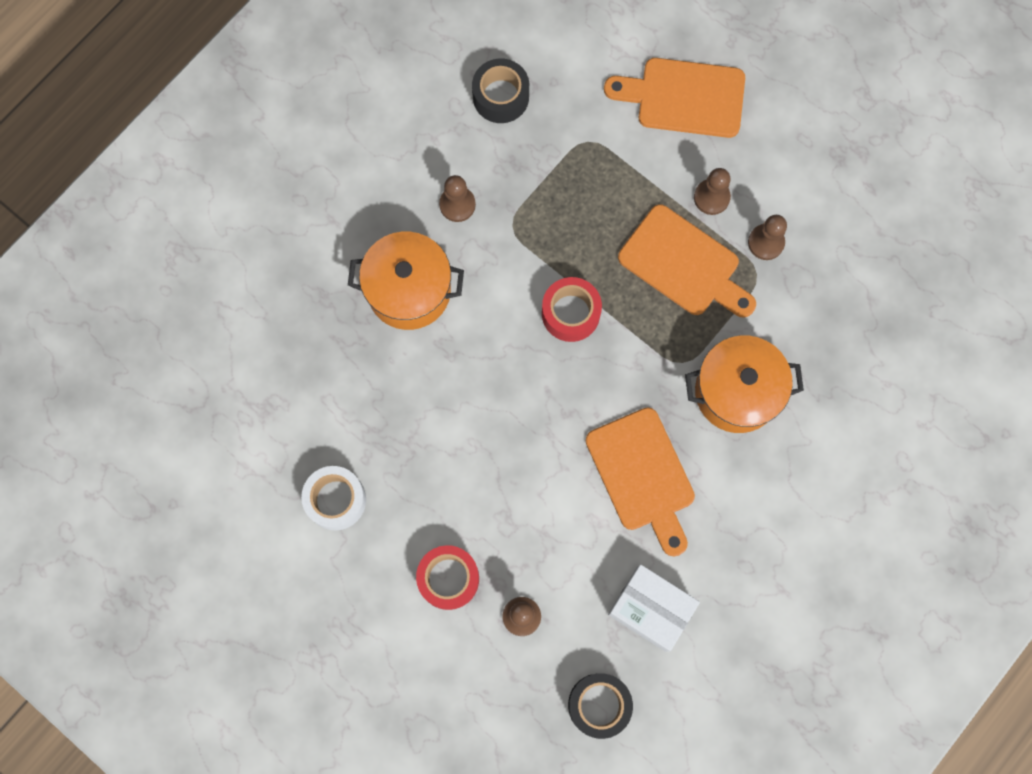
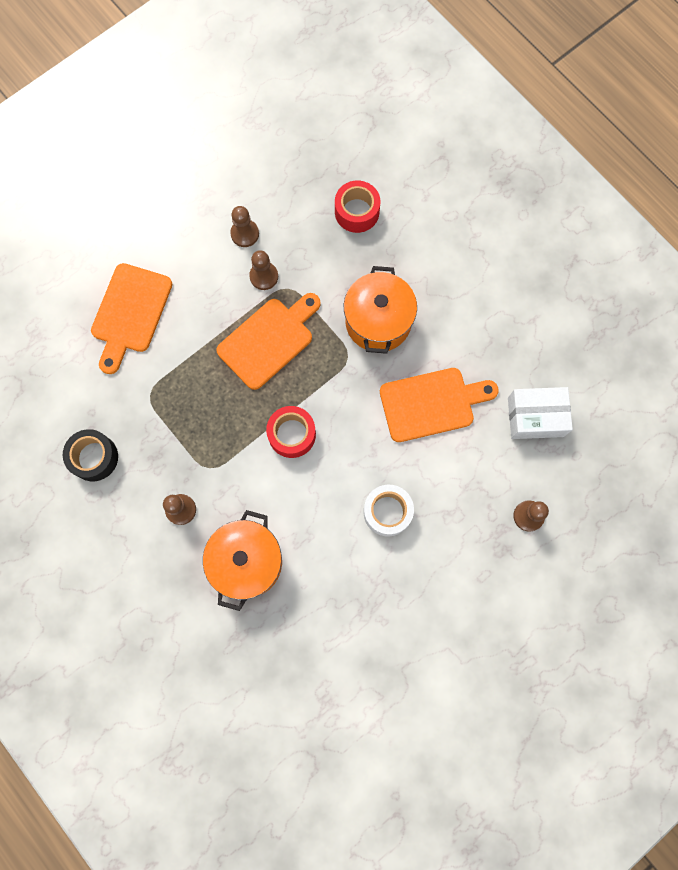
camera: 80 degrees left, 0 degrees up
(336, 500) = (414, 651): white tape -> white tape (387, 512)
(448, 578) = (491, 568): red tape -> red tape (357, 212)
(599, 705) = (602, 469): black tape -> none
(651, 609) = (535, 417): white box -> white box turned 45 degrees clockwise
(711, 197) = (218, 309): brown pawn -> brown pawn (245, 234)

